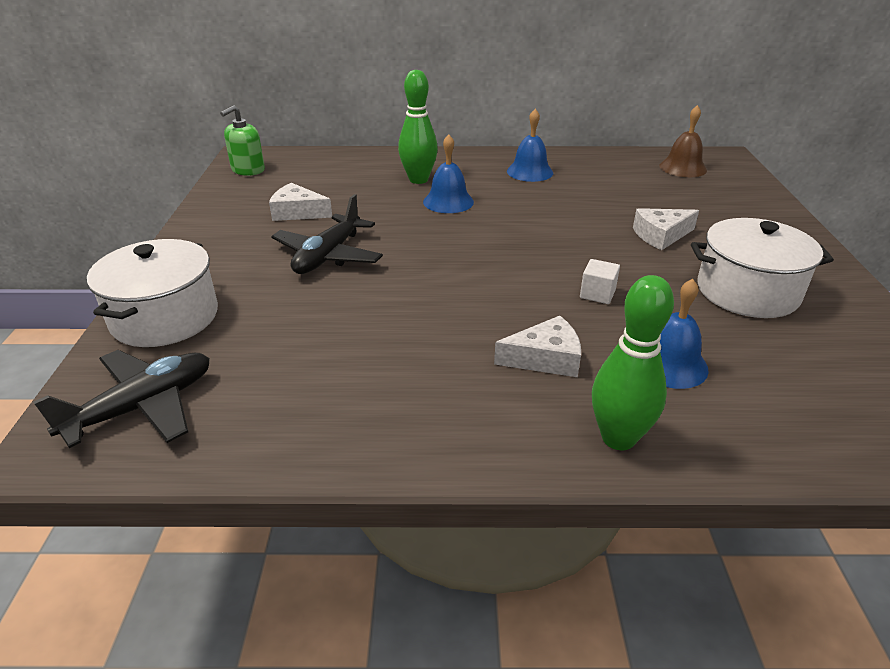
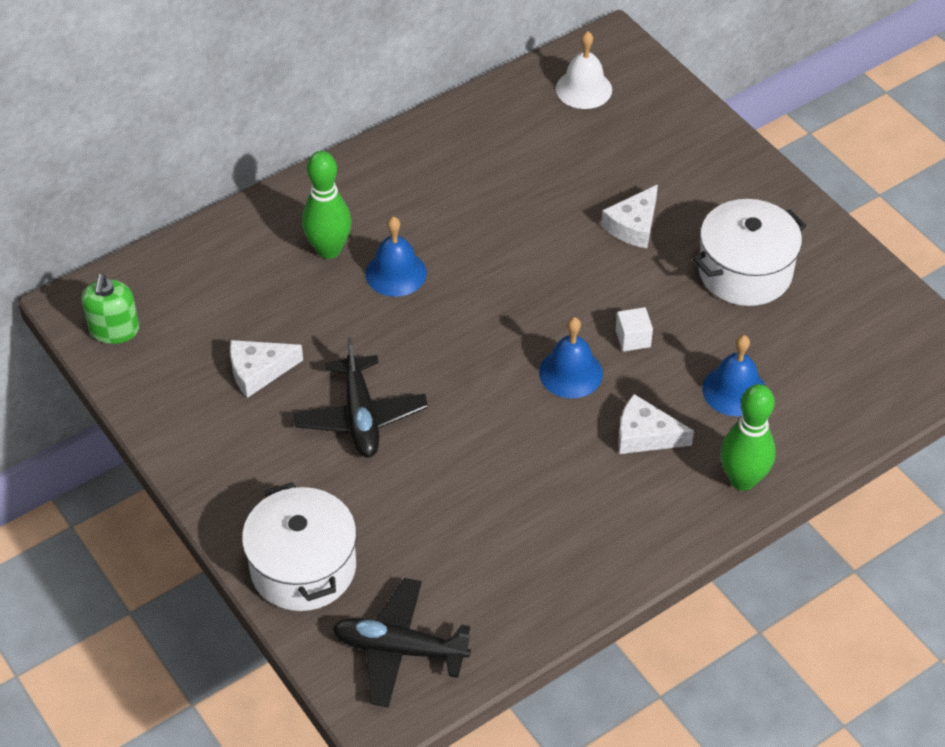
camera: 35 degrees left, 15 degrees up
(142, 407) = (399, 649): black plane -> black plane turned 90 degrees counterclockwise
(530, 172) = (434, 175): blue bell -> blue bell (570, 373)
(545, 358) = (645, 435): white cheese -> white cheese turned 120 degrees counterclockwise
(682, 168) = (584, 89): brown bell -> white bell

